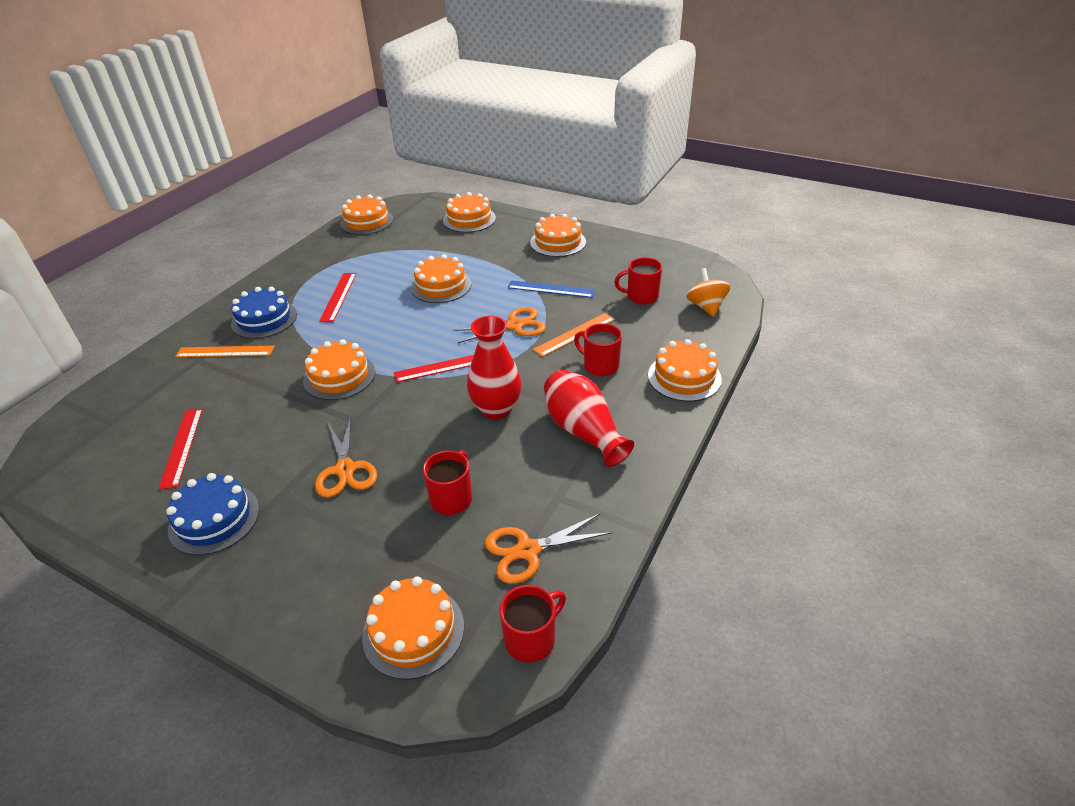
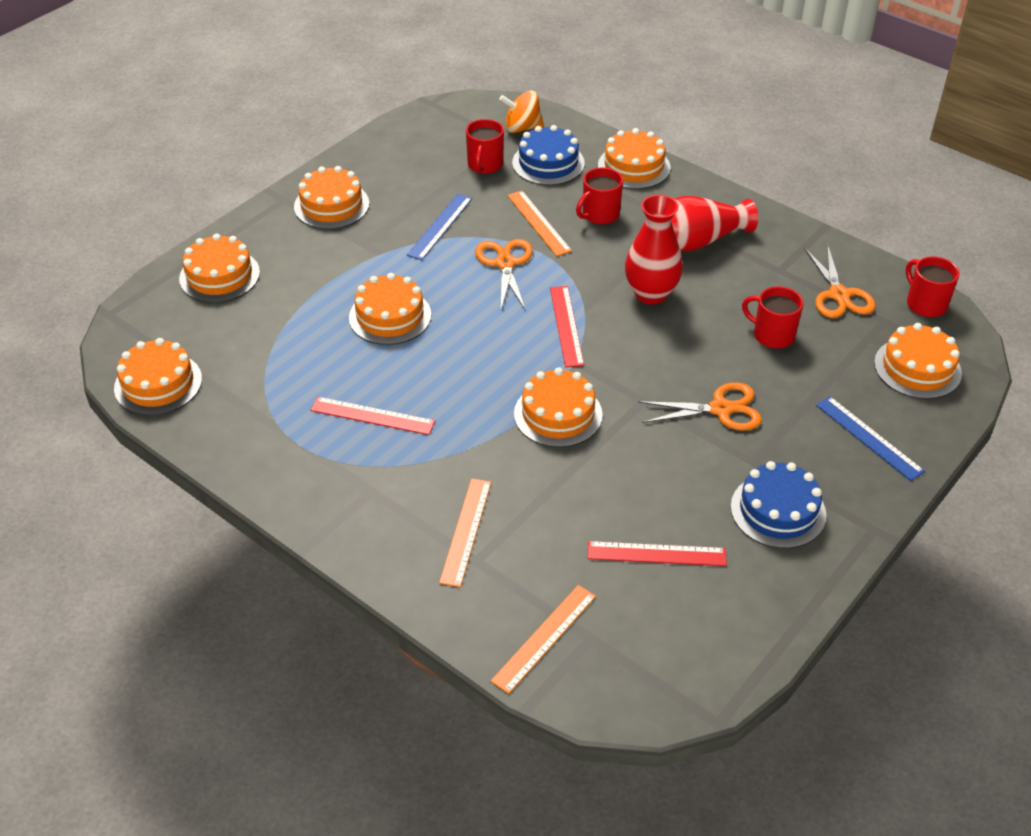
camera: 80 degrees left, 5 degrees up
(119, 400) = (544, 638): none -> orange ruler
(264, 319) = (399, 494): blue cake -> blue cake (548, 163)
(303, 586) = (869, 437): none -> blue ruler

